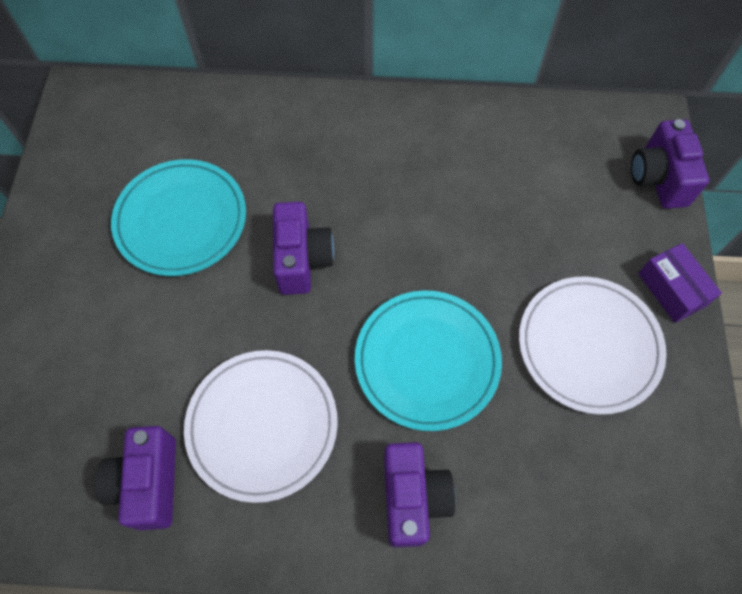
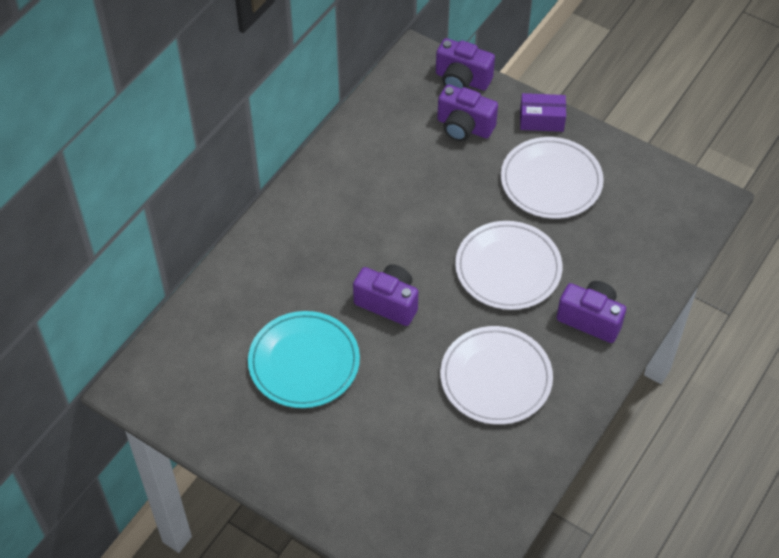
camera: 60 degrees left, 10 degrees down
(148, 483) = (496, 458): purple camera -> purple camera (464, 127)
(427, 361) = (508, 268): turquoise plate -> white plate

